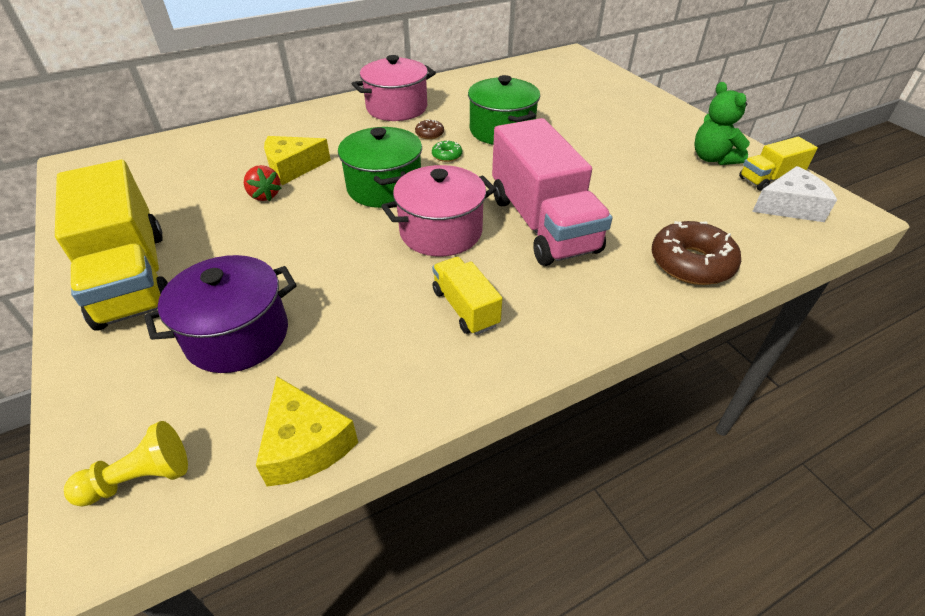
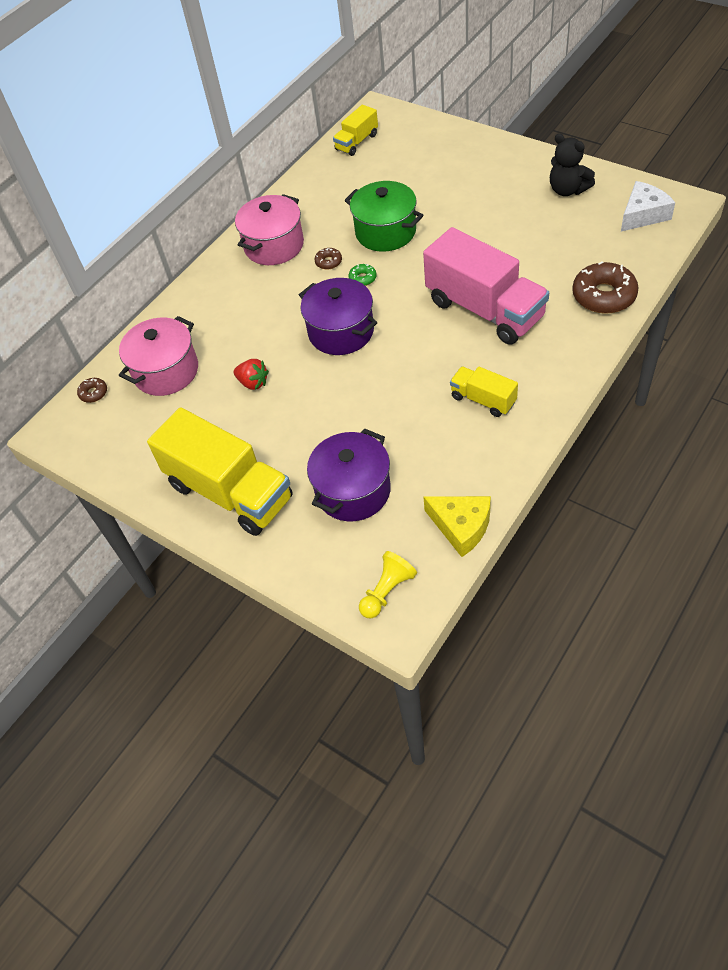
camera: 20 degrees left, 10 degrees up
(139, 151) = (93, 393): none -> brown donut
(292, 167) = (247, 347): yellow cheese -> none
(384, 187) = (341, 332): green pot -> purple pot
(441, 232) = (418, 350): pink pot -> pink pot (166, 371)
(713, 158) = (567, 190): green teddy bear -> black teddy bear
(769, 178) = (617, 193): yellow truck -> yellow truck (356, 142)

